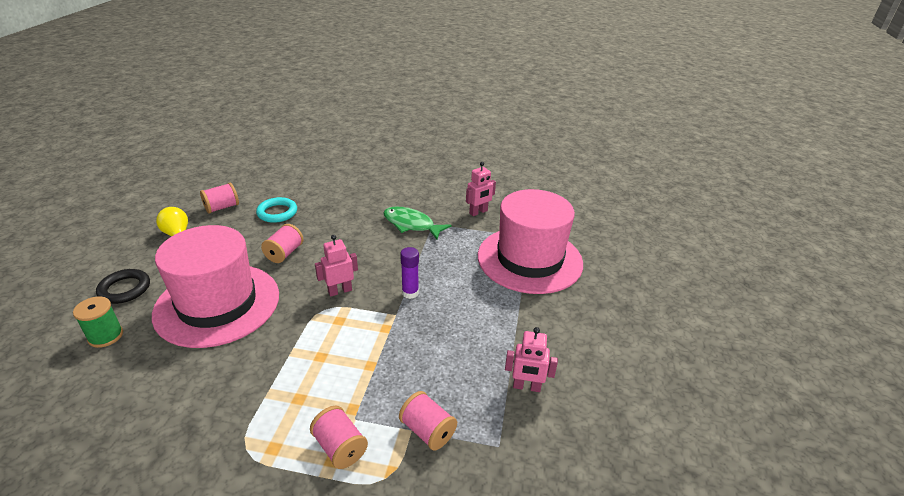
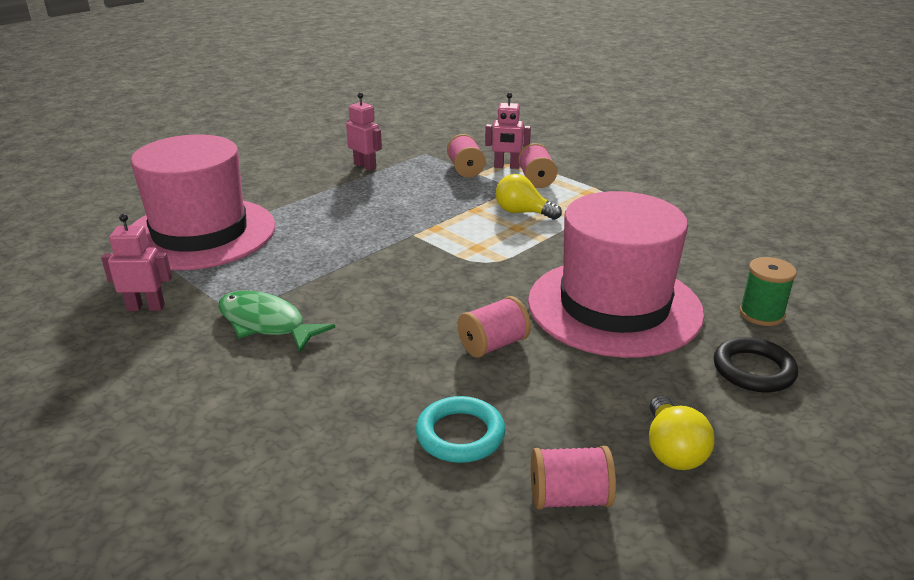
camera: 145 degrees left, 5 degrees down
(326, 379) = (522, 212): none -> yellow light bulb
(340, 291) = (453, 273): pink robot -> pink robot (506, 166)
(410, 293) = (376, 246): purple glue stick -> none
(411, 224) = (266, 323): green fish -> green fish turned 150 degrees clockwise

